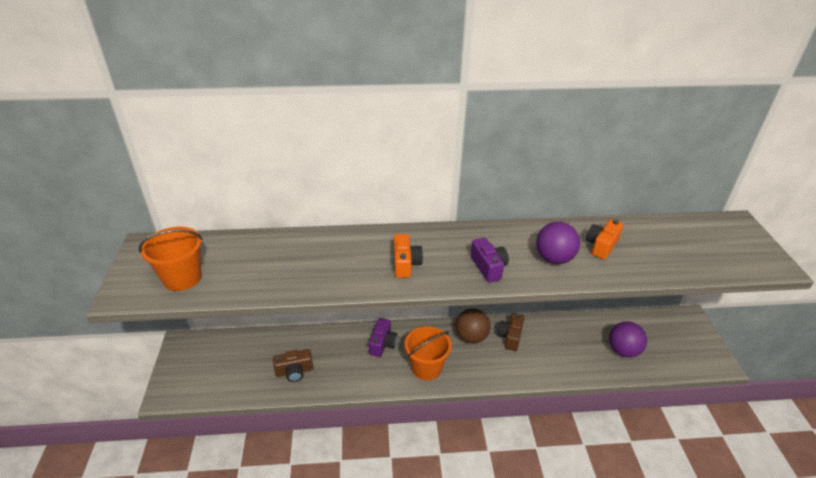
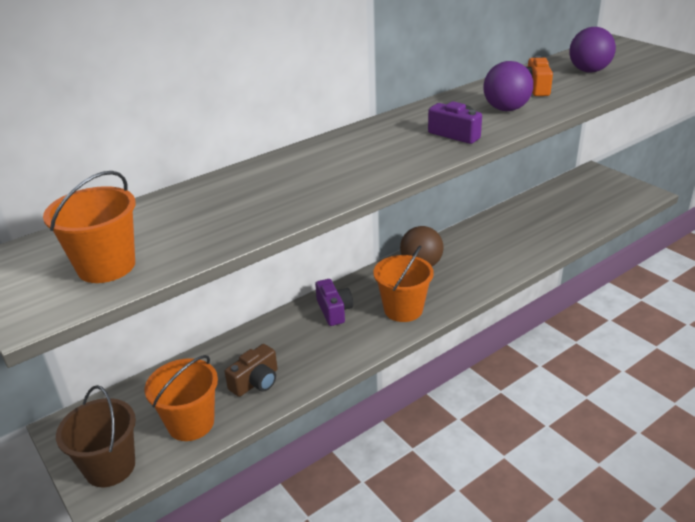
camera: 30 degrees left, 5 degrees down
(180, 383) = (110, 467): none -> brown bucket
(239, 379) = (191, 423): none -> orange bucket
(405, 264) = (370, 160): orange camera -> none
(510, 337) = (458, 249): brown camera -> none
(623, 350) = (566, 217): purple ball -> purple ball (589, 71)

